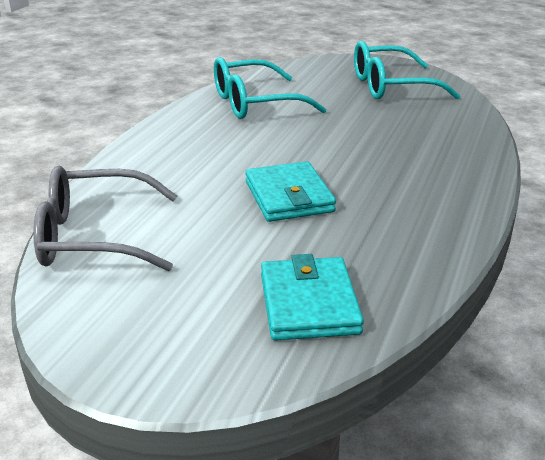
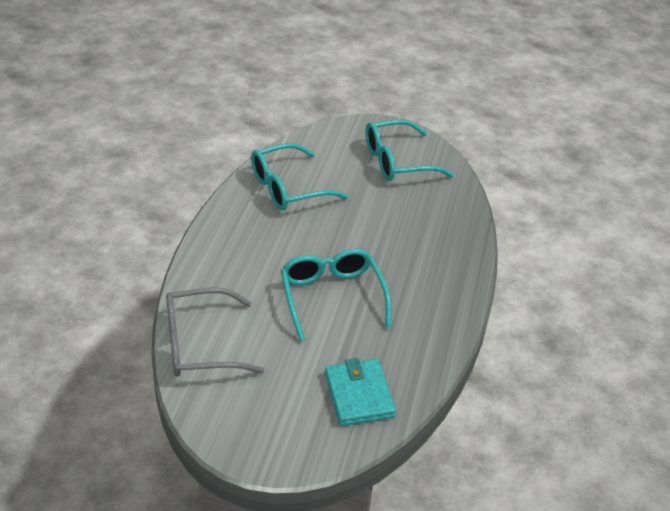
camera: 10 degrees left, 10 degrees up
(289, 197) = (332, 297): turquoise wallet -> turquoise glasses

